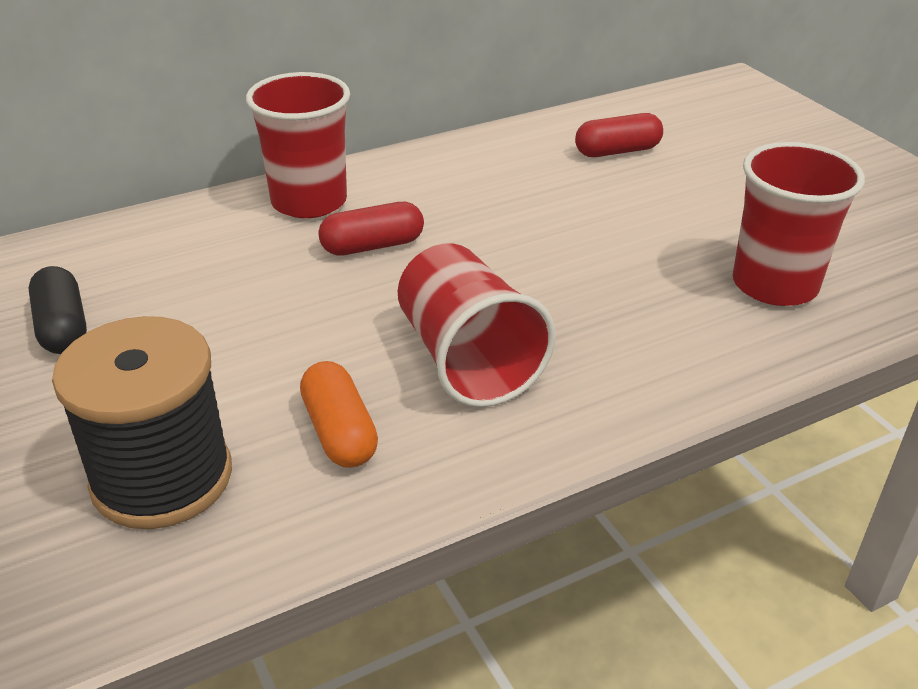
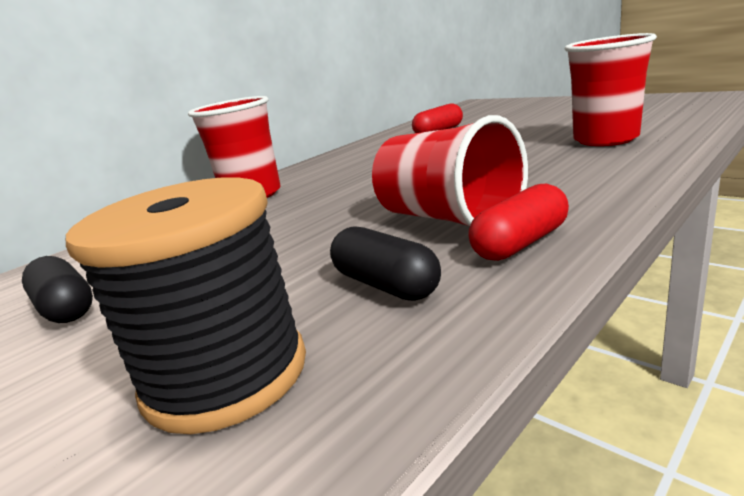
camera: 15 degrees left, 15 degrees down
(339, 432) = (385, 285): orange capsule -> black capsule
(372, 246) = (317, 197): red capsule -> red capsule (520, 243)

